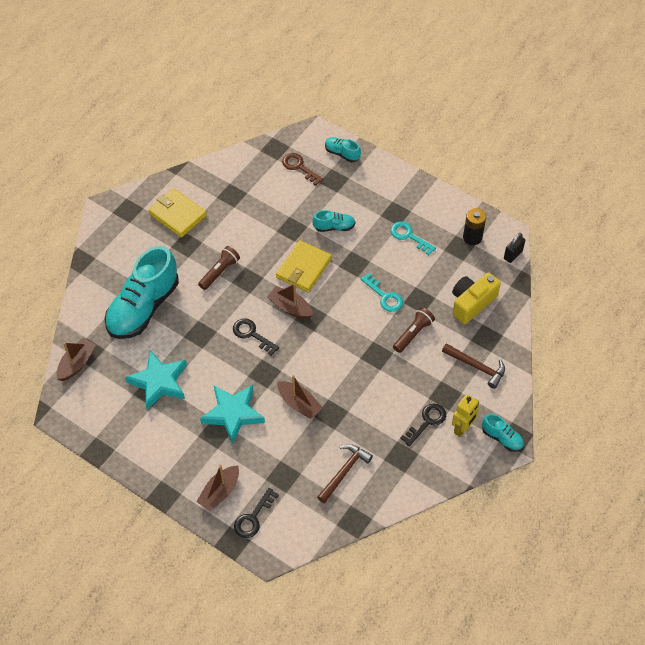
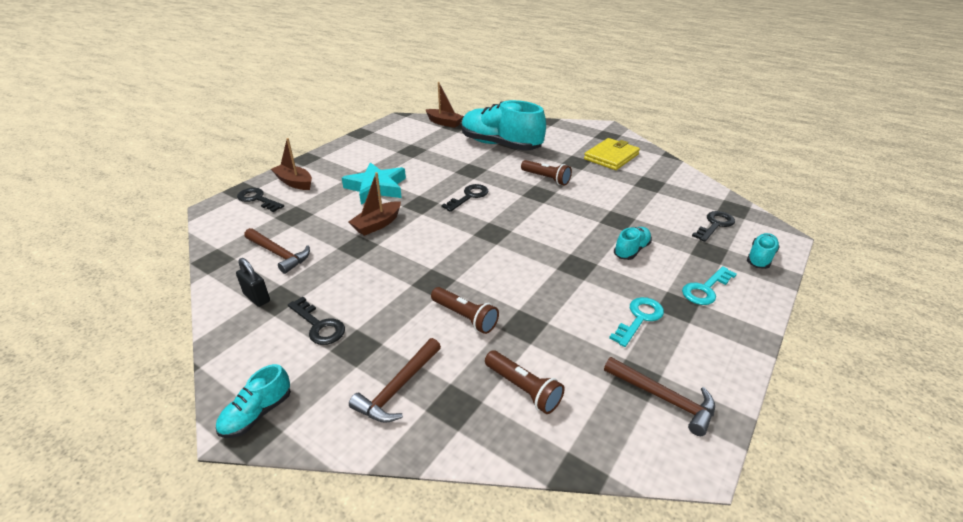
camera: 90 degrees right, 20 degrees down
(159, 382) = (420, 153): turquoise star -> none
(290, 307) = (504, 219): brown boat -> none
(299, 167) = (715, 225): brown key -> black key
(304, 268) = (561, 228): yellow wallet -> none
(334, 227) = (631, 250): turquoise shoe -> turquoise shoe turned 135 degrees counterclockwise
(384, 296) = (527, 291): turquoise key -> turquoise key (705, 289)
(462, 428) = (294, 364): yellow robot -> none
(472, 237) = (663, 398): black battery -> brown hammer
(472, 303) = (523, 389): yellow camera -> brown flashlight
(513, 255) = (642, 462): black padlock -> black padlock (257, 298)

